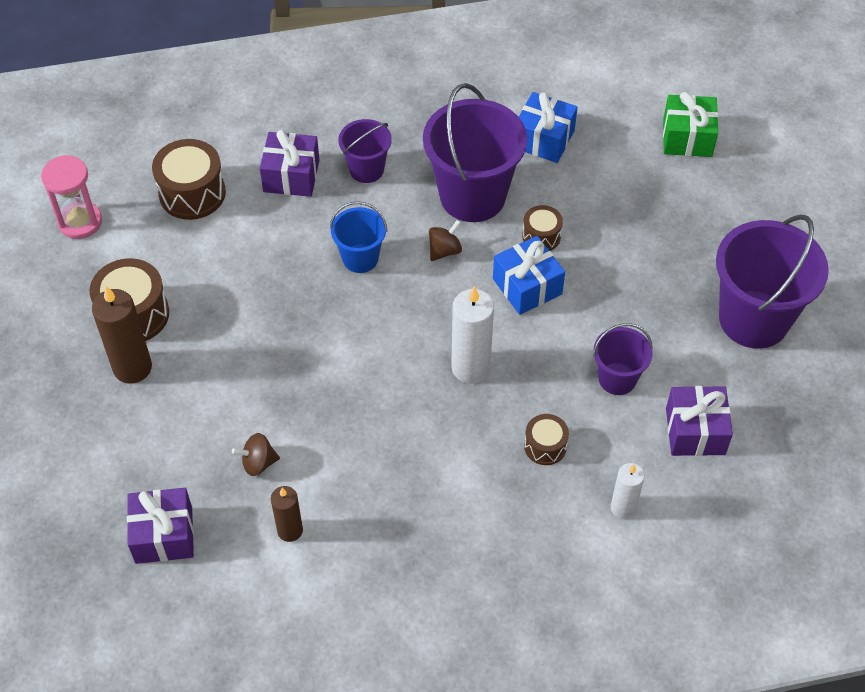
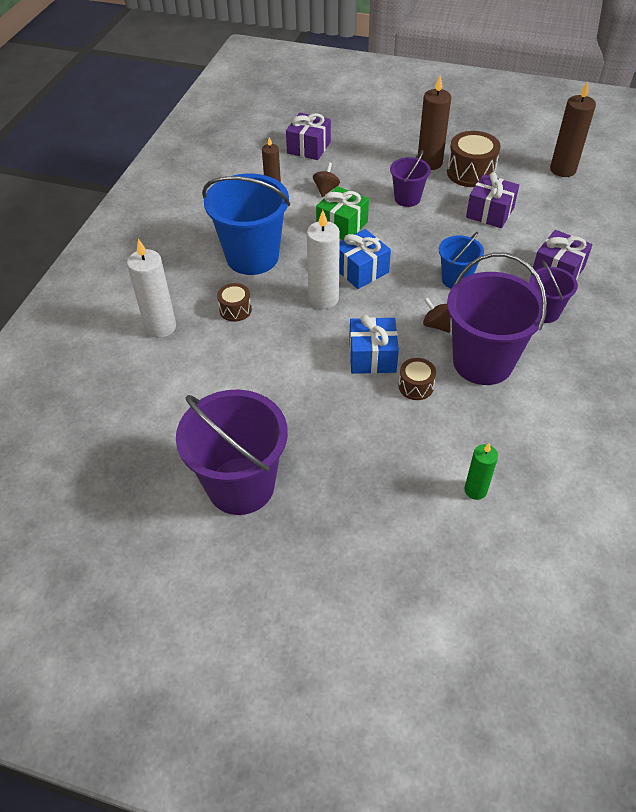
camera: 120 degrees right, 5 degrees down
(80, 222) = (562, 170): pink hourglass -> brown candle
(192, 193) = (564, 221): brown drum -> none
(444, 250) = (436, 325): brown spinning top -> brown spinning top turned 150 degrees clockwise
(445, 478) = (252, 257): none -> blue bucket
(543, 139) = (525, 436): blue gift -> blue gift (361, 270)
(617, 379) = (255, 370): purple bucket -> purple bucket (407, 198)
(623, 508) = (160, 327): white candle -> white candle, size x1.63
(627, 154) = (475, 490): none -> green candle
(687, 138) = (473, 552): green gift -> green gift (342, 225)
(695, 431) = (179, 393): purple gift -> purple gift (490, 212)

